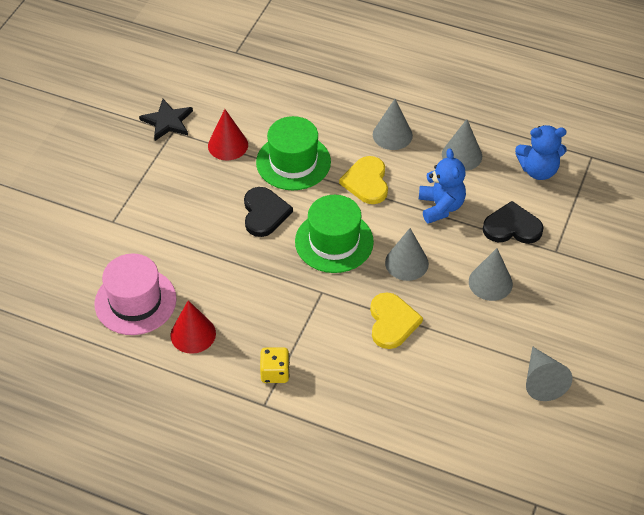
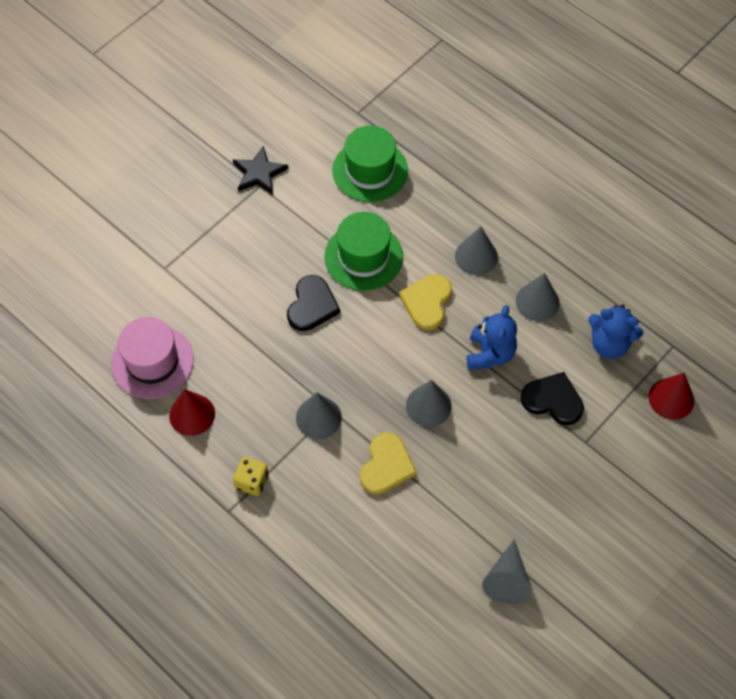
camera: 20 degrees right, 10 degrees up
(228, 145) = (307, 217): red cone -> red cone (671, 398)
(334, 241) = (367, 359): green hat -> green hat (370, 170)
(490, 282) = (503, 455): grey cone -> grey cone (318, 417)

